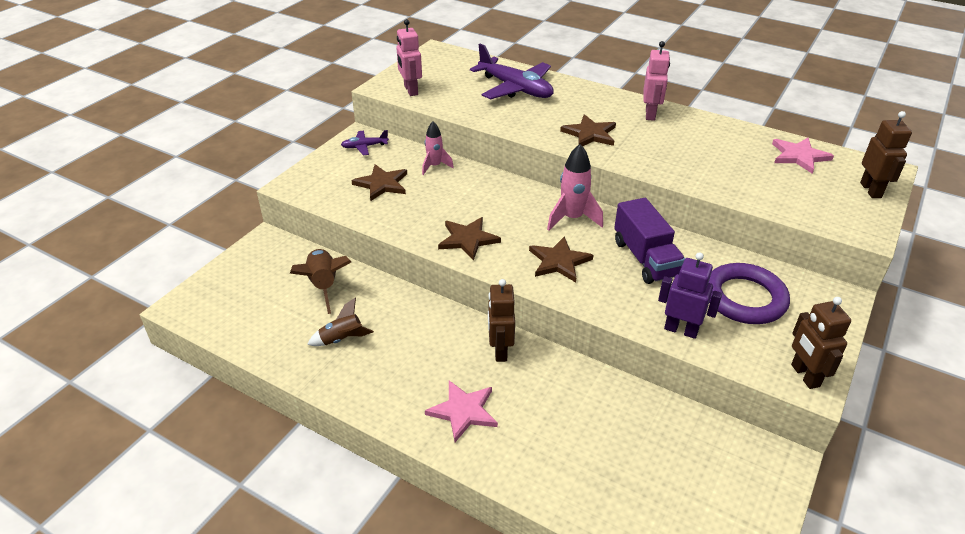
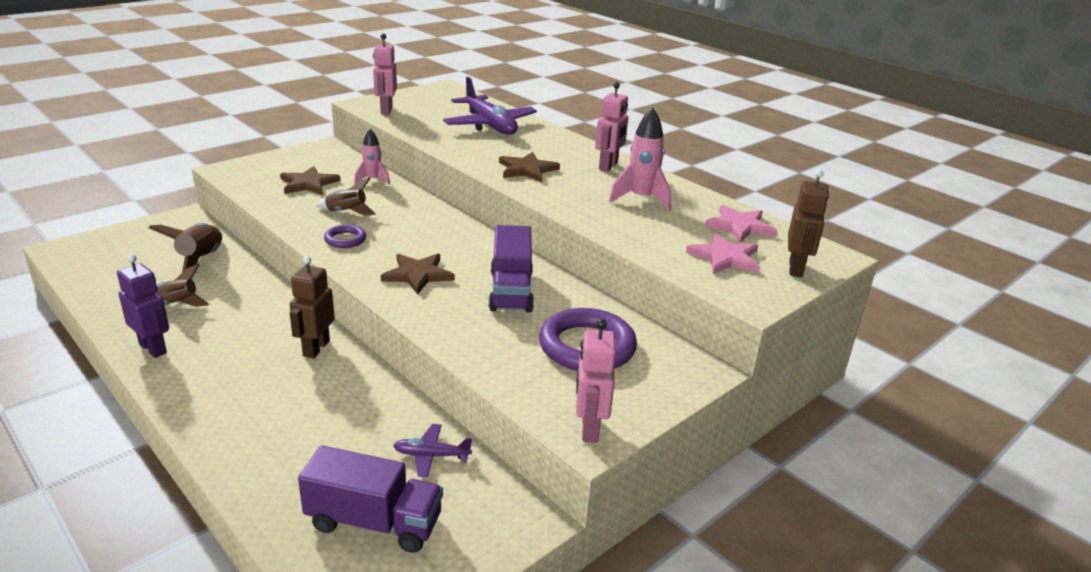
camera: 15 degrees right, 10 degrees down
(364, 146) = (322, 154): purple plane -> purple plane (431, 455)
(443, 208) = (346, 212): none -> brown rocket
(463, 411) = (230, 389): pink star -> pink star (725, 257)
(468, 239) = (345, 239): brown star -> purple ring
(572, 218) = (467, 244): pink rocket -> pink rocket (641, 199)
(675, 499) = (374, 522): none -> purple truck
(681, 330) = (488, 357): purple robot -> purple robot (153, 348)
(804, 375) = (589, 428): brown robot -> pink robot

